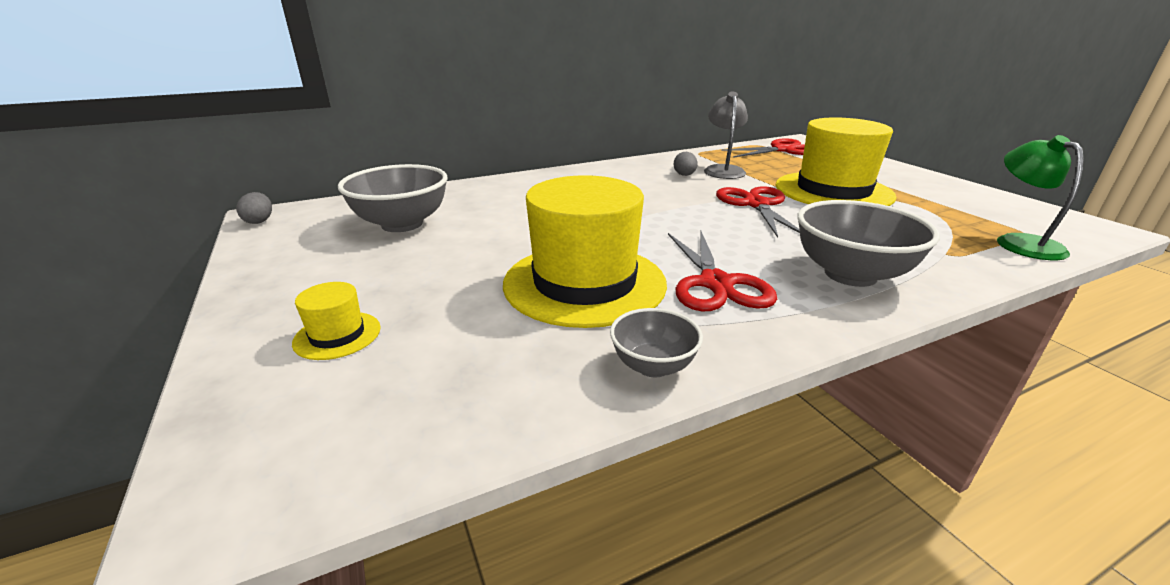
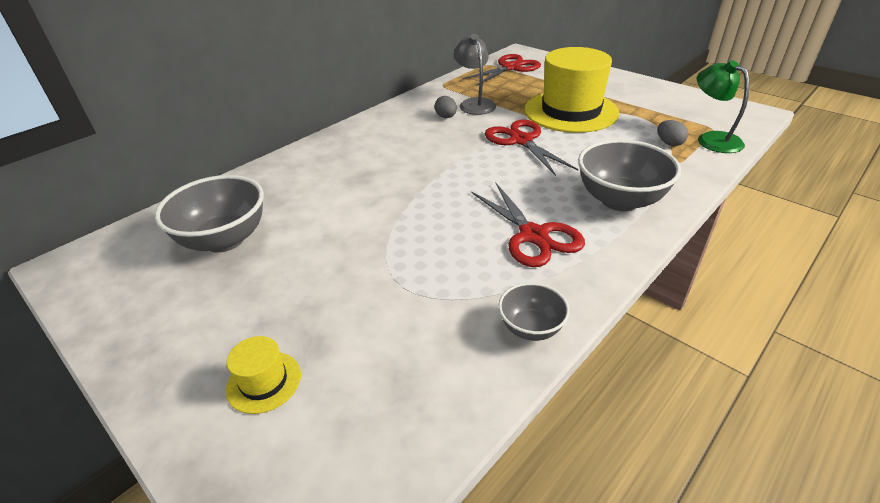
camera: 20 degrees left, 10 degrees up
(259, 221) = (63, 275): grey egg -> grey egg (669, 143)
(584, 283) = (435, 263): yellow hat -> none

